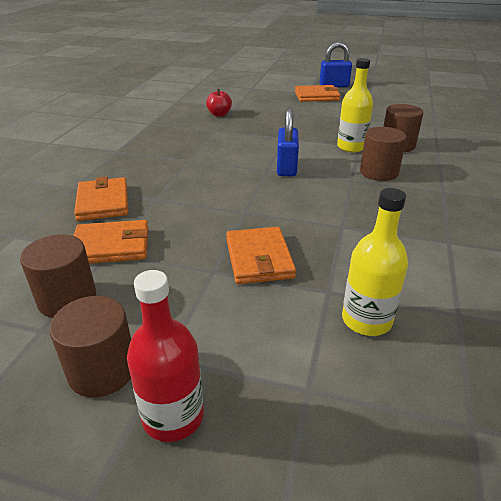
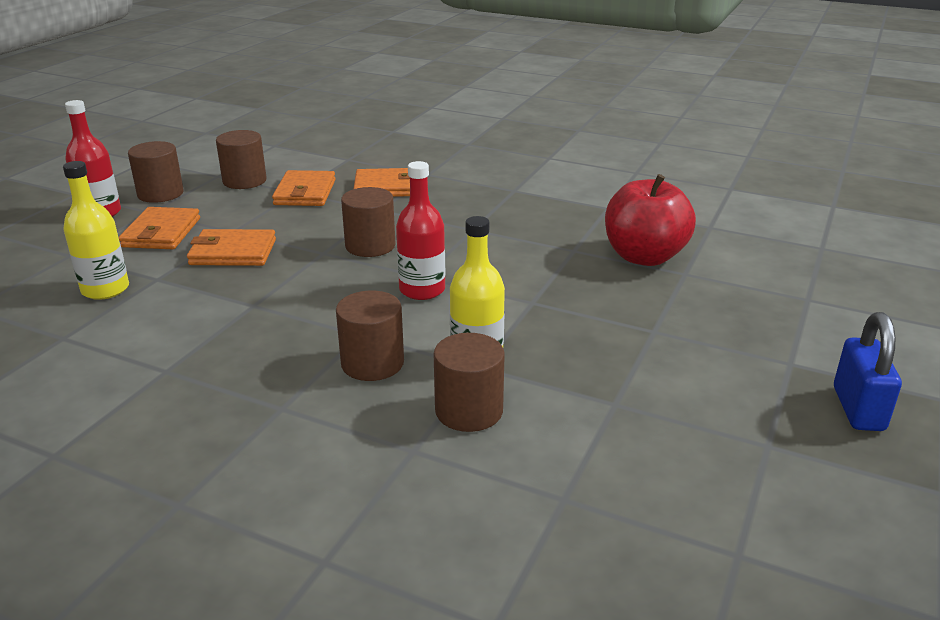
camera: 100 degrees right, 5 degrees down
(219, 114) = (644, 257): red apple -> red apple, size x2.01
(227, 194) = (370, 246): none -> brown cylinder
(286, 168) = (422, 290): blue padlock -> red bottle
(317, 96) = (765, 369): orange wallet -> orange wallet (161, 233)

